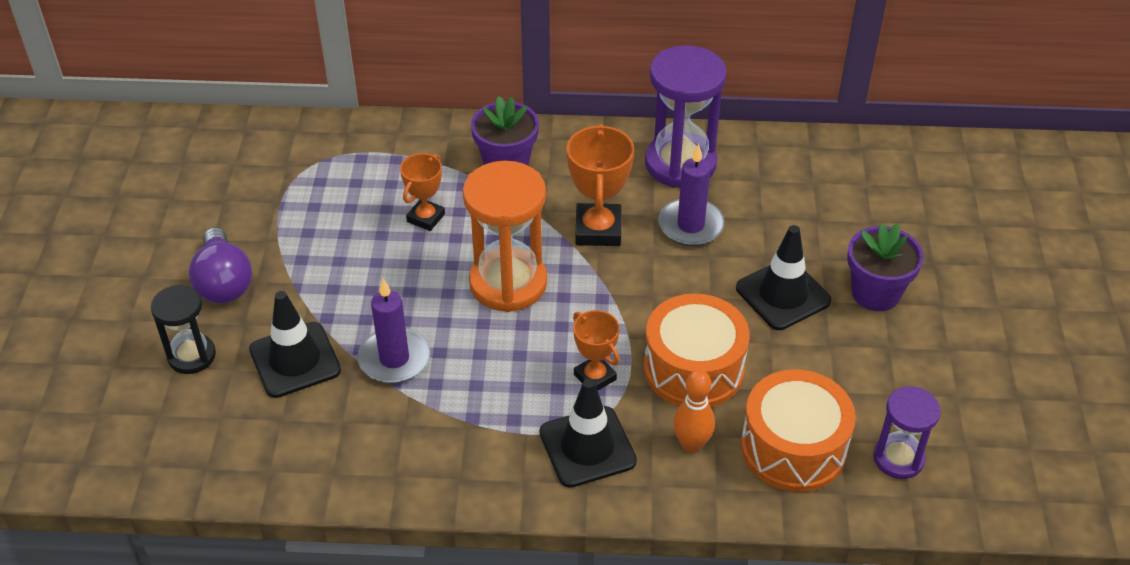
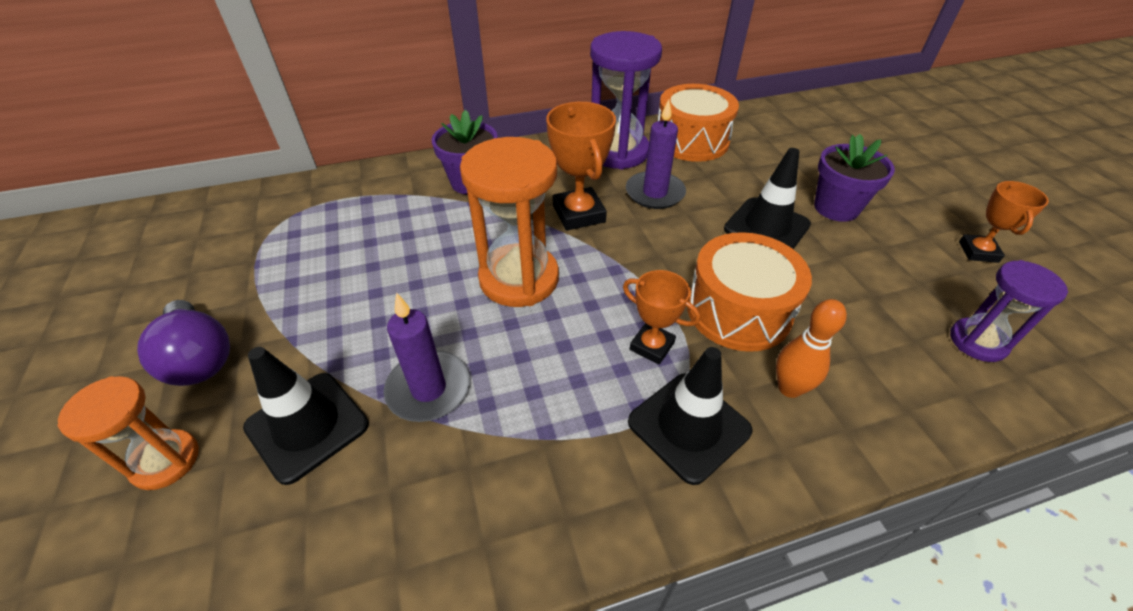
camera: 20 degrees left, 0 degrees up
(192, 356) = (165, 461): black hourglass -> orange hourglass
(426, 218) = (413, 240): orange trophy -> orange trophy (978, 252)
(793, 447) = (882, 360): orange drum -> orange drum (691, 141)

